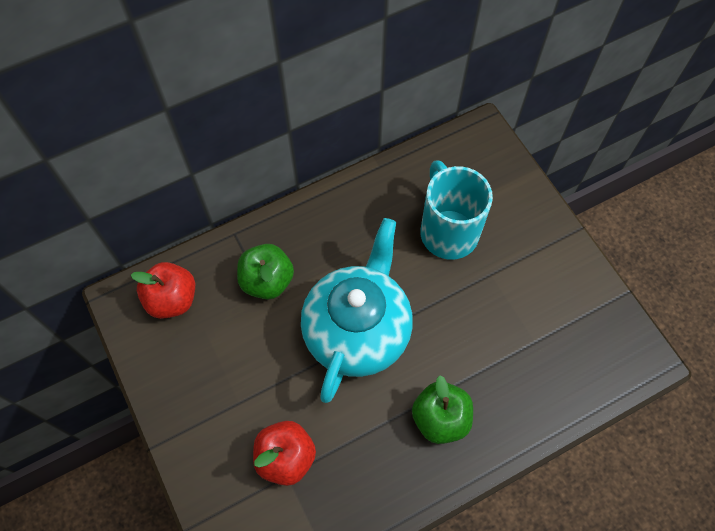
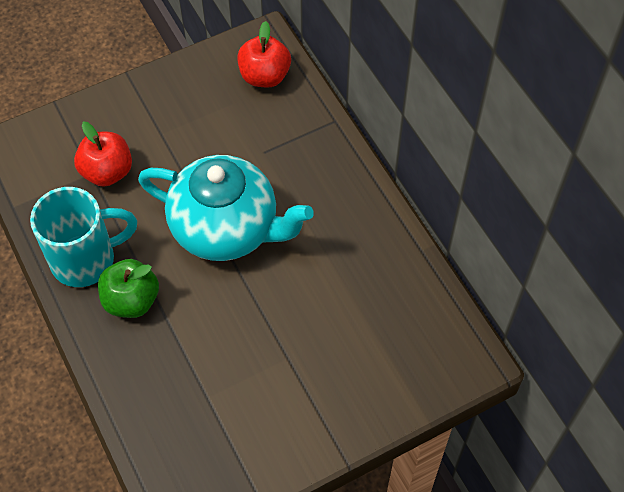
camera: 90 degrees right, 5 degrees down
(267, 281) = (282, 150): green apple -> none
(448, 231) = (340, 316): turquoise mug -> turquoise mug (86, 259)

